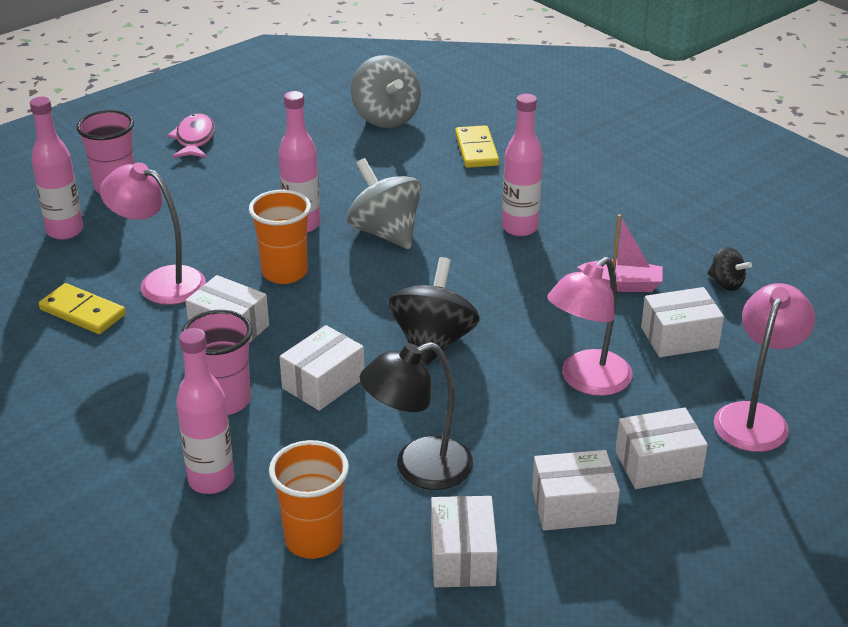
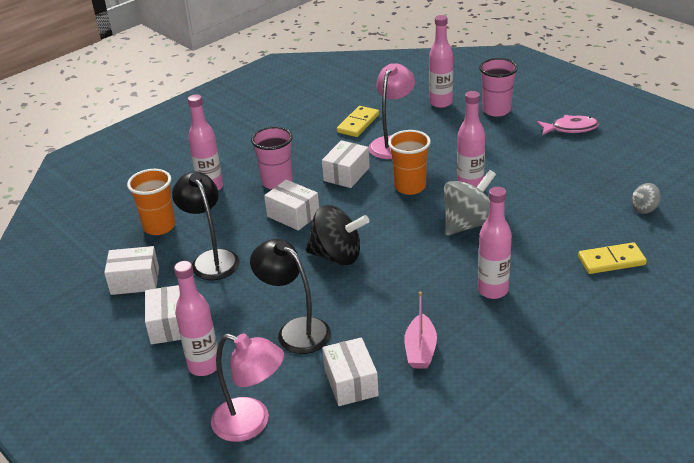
camera: 90 degrees right, 0 degrees up
(386, 118) = (644, 209): grey spinning top -> grey spinning top, size x0.51
(587, 381) = (295, 330): pink lamp -> black lamp
(658, 464) = (204, 366): white box -> pink bottle
(726, 283) = (432, 417): black spinning top -> none

